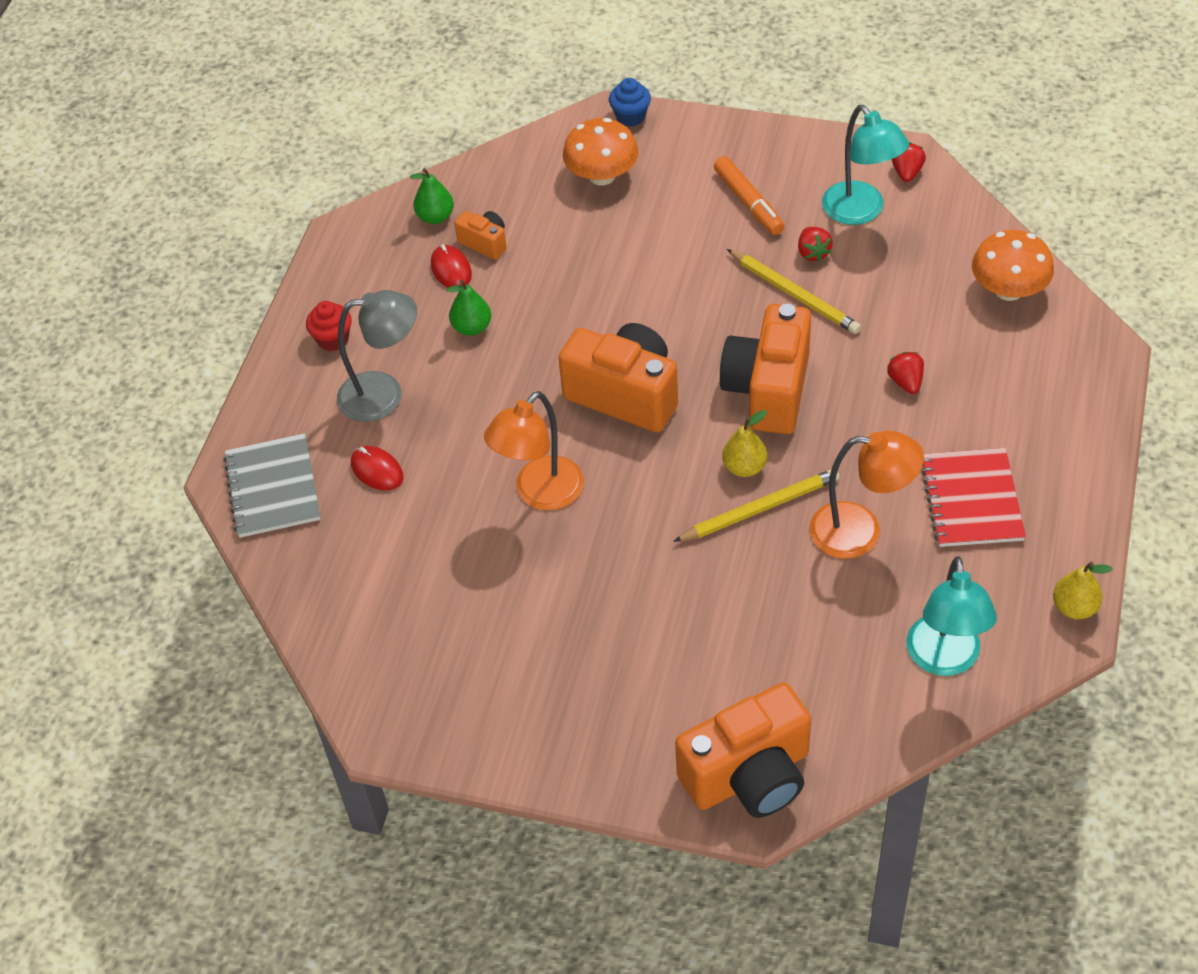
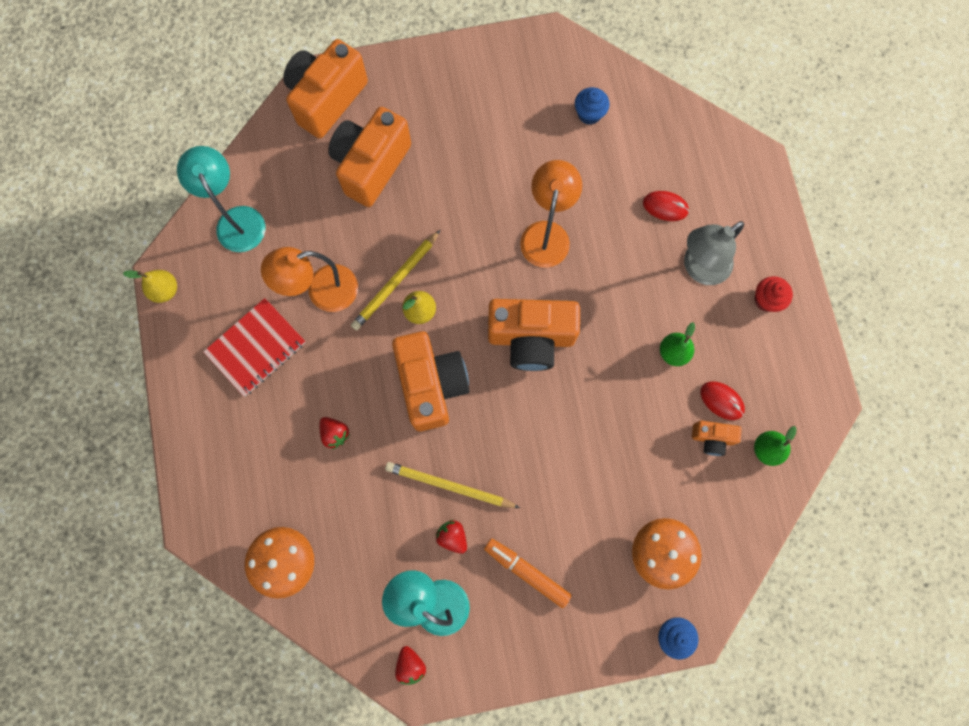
camera: 150 degrees right, 25 degrees up
(273, 488) = (724, 166): grey notebook -> none
(396, 612) = (589, 114): none -> blue cupcake
(726, 659) = (371, 165): none -> orange camera
(971, 500) = (256, 348): red notebook -> red notebook turned 75 degrees clockwise

